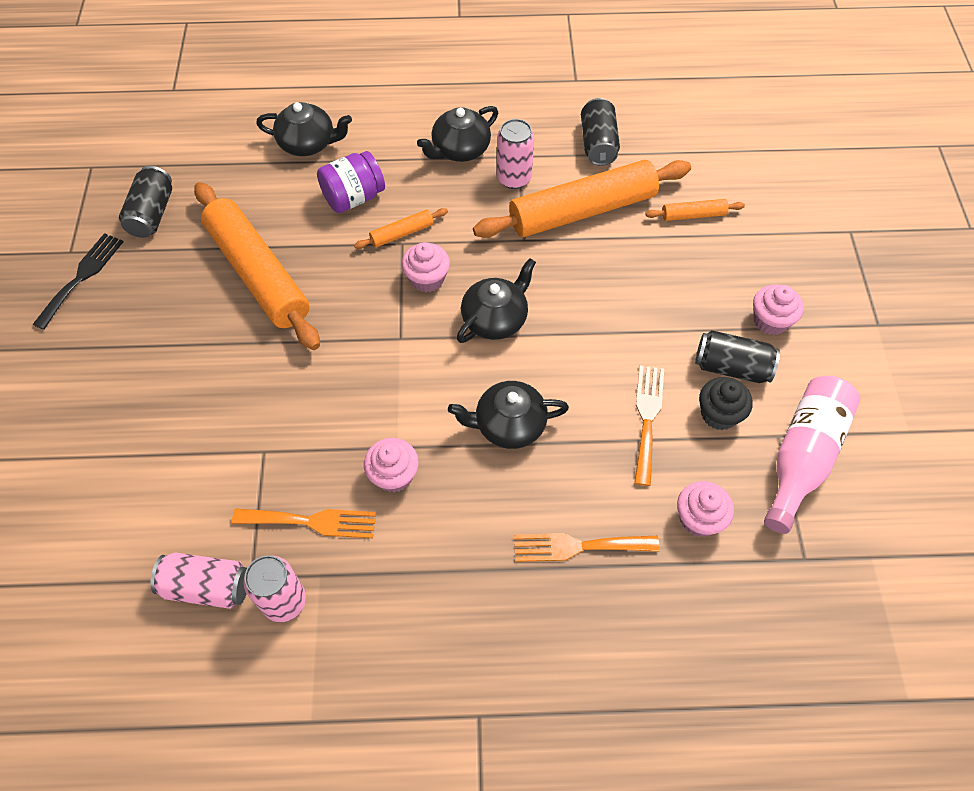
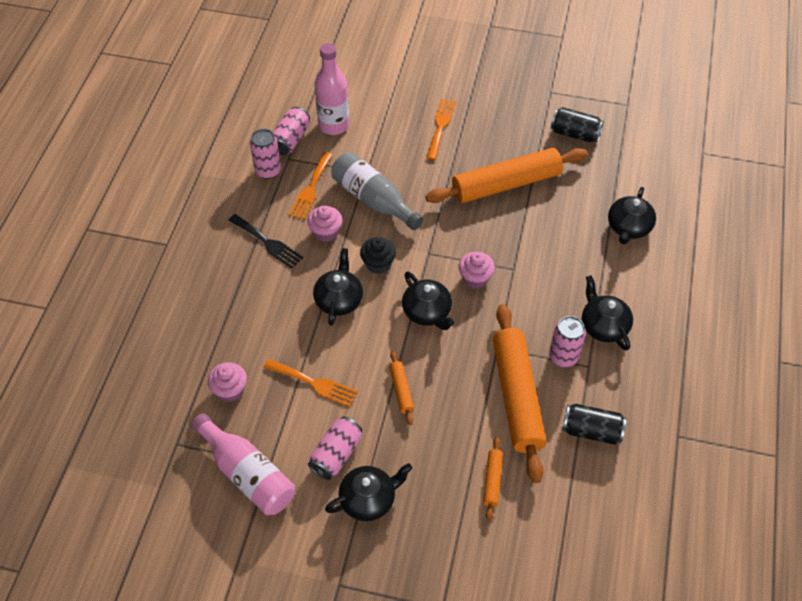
camera: 105 degrees right, 5 degrees down
(82, 277) = (527, 97): black fork -> black fork (268, 243)
(165, 527) = (334, 125): none -> pink bottle
(317, 427) = (373, 200): none -> grey bottle
(353, 197) = (565, 247): purple jar -> none
(402, 233) = (522, 271): orange rolling pin -> orange rolling pin (401, 390)
(578, 546) = (240, 316): orange fork -> orange fork (440, 126)
(719, 414) = (301, 431): black cupcake -> black cupcake (378, 264)
(731, 367) = (336, 454): black can -> pink can
(770, 321) = (368, 499): pink cupcake -> black teapot

